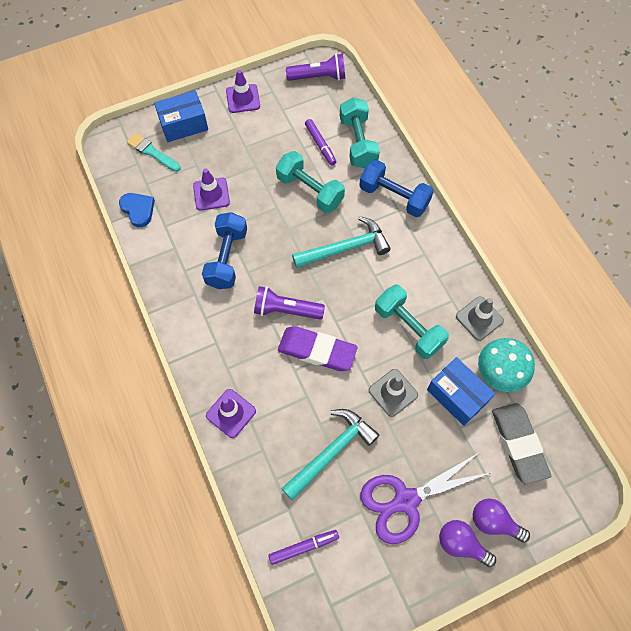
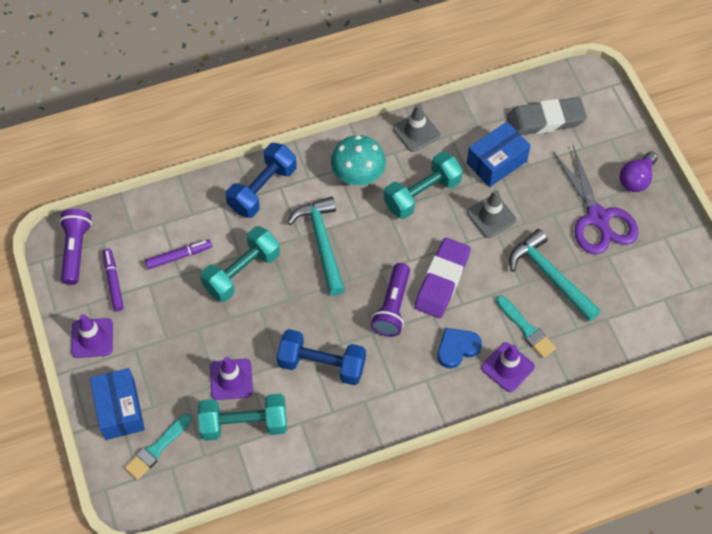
camera: 85 degrees left, 5 degrees down
(138, 210) = (242, 464): blue heart -> blue heart (457, 348)
(272, 430) = (526, 329): none -> turquoise brush
(303, 547) = (642, 308): purple marker -> purple marker (113, 282)
(358, 142) = (182, 217): turquoise dumbbell -> turquoise dumbbell (244, 424)
(494, 522) = (616, 151): purple light bulb -> none
(500, 372) = (474, 123): turquoise mushroom -> turquoise mushroom (358, 174)

